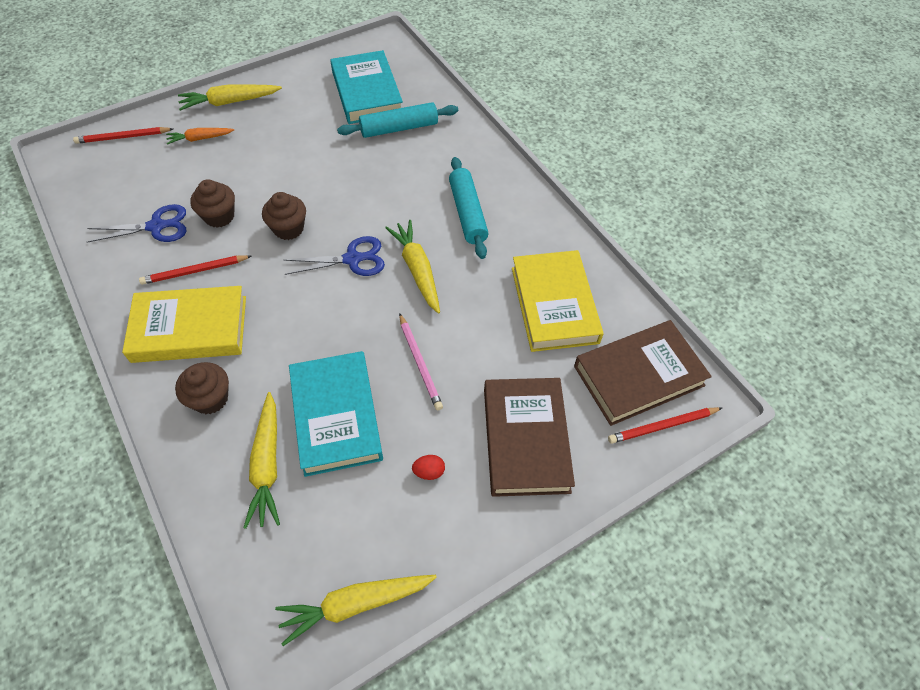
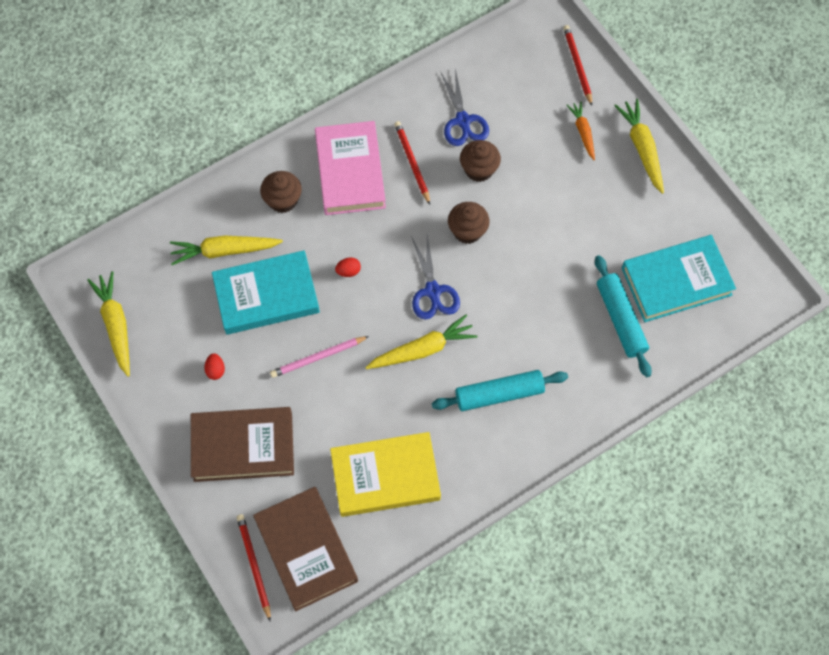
camera: 90 degrees right, 10 degrees up
(190, 329) = (350, 171): yellow book -> pink book
(317, 332) = (348, 271): none -> red egg

